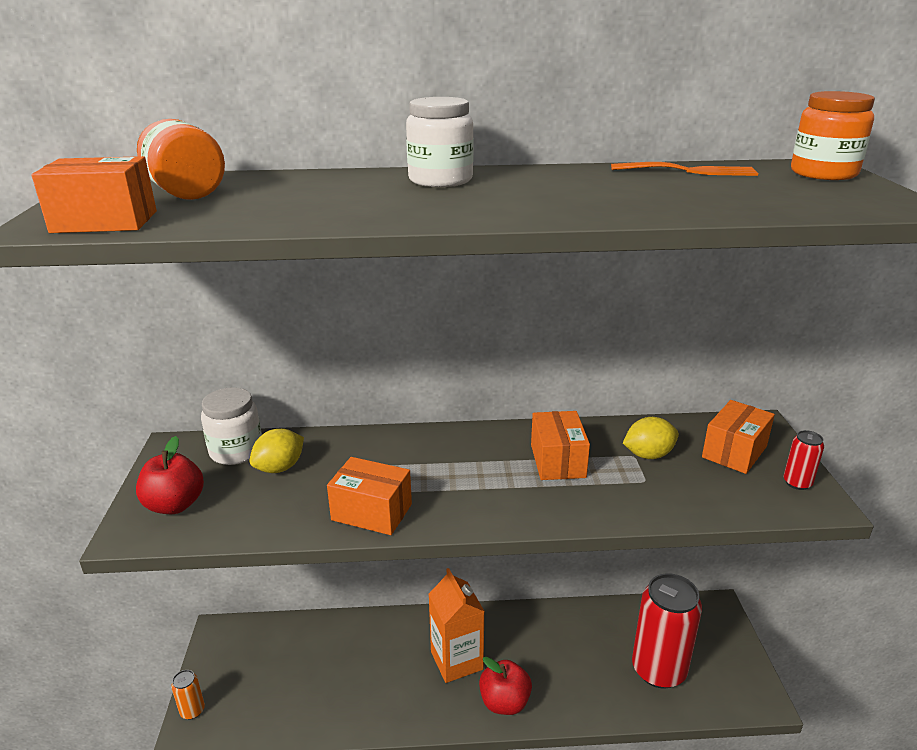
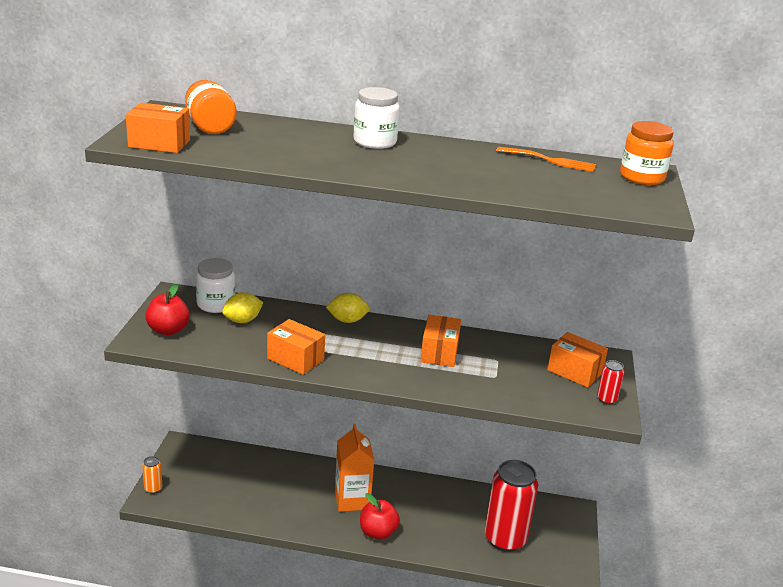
camera: 10 degrees right, 0 degrees up
(648, 455) = (508, 361): yellow lemon -> yellow lemon (347, 320)
(734, 452) = (575, 371): orange box -> orange box turned 75 degrees clockwise

